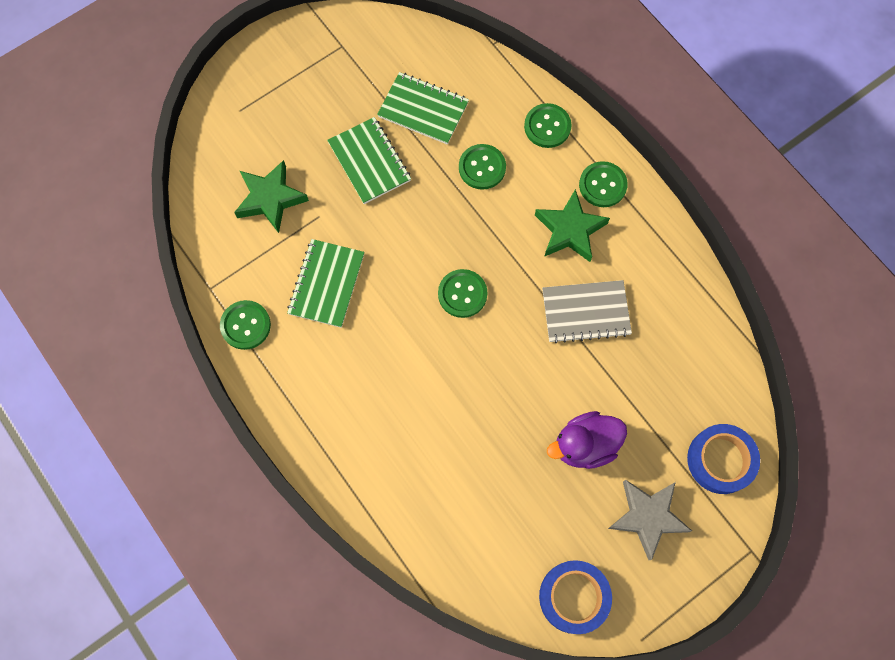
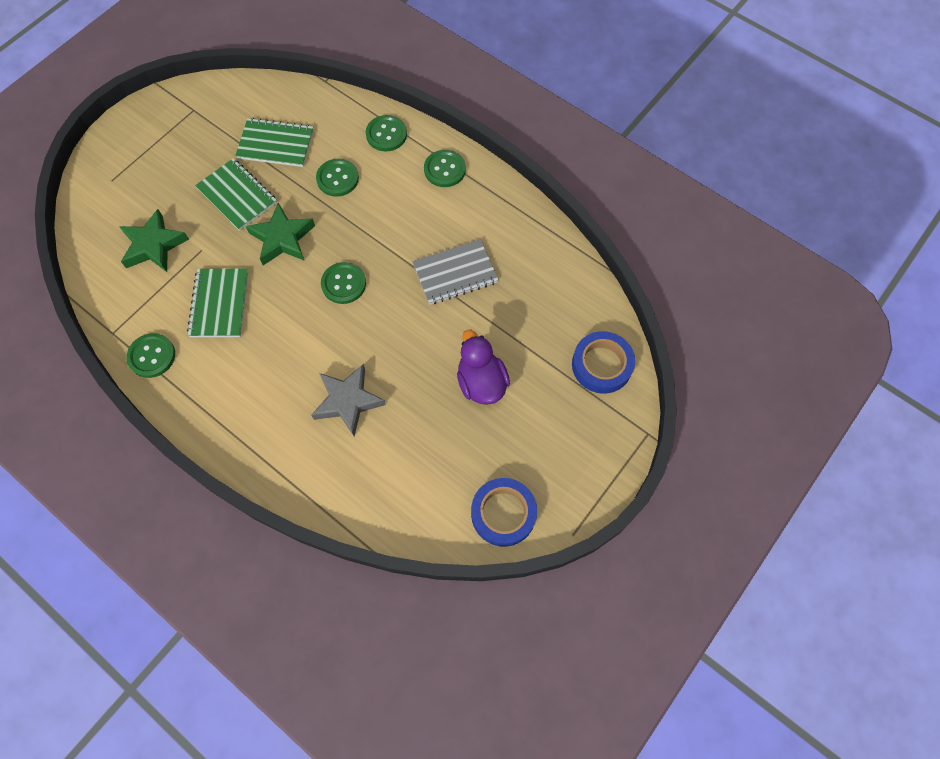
camera: 15 degrees left, 5 degrees down
(569, 230) = (425, 211): green star -> green star (282, 238)
(585, 445) = (481, 382): purple duck -> purple duck turned 105 degrees clockwise
(647, 517) = (551, 428): grey star -> grey star (348, 401)

